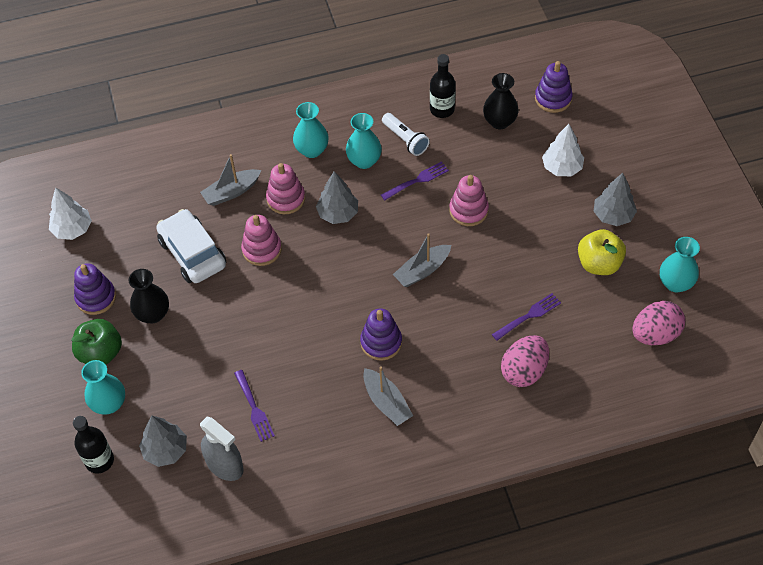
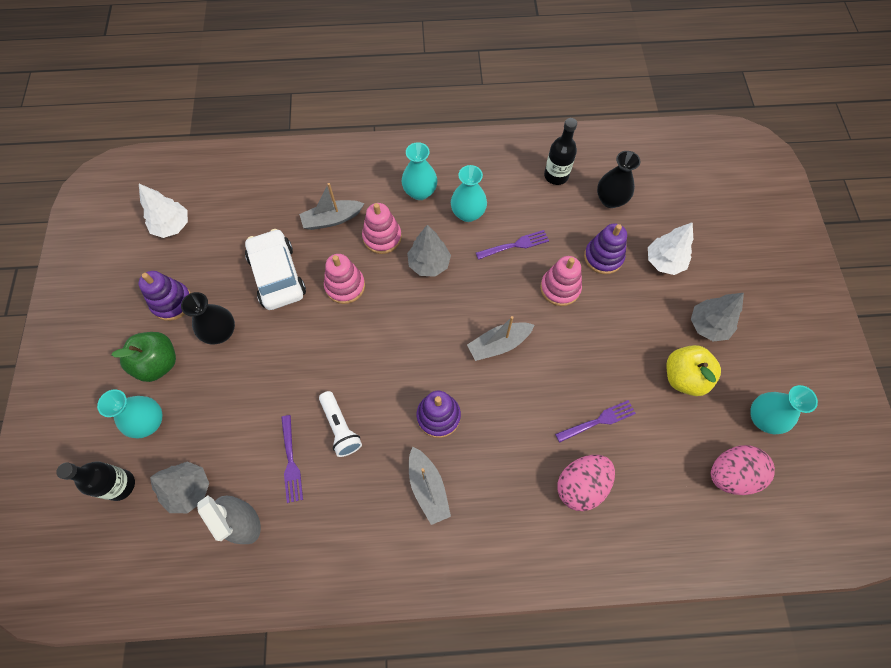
camera: 10 degrees right, 10 degrees up
(405, 140) = (513, 200): white flashlight -> white flashlight (340, 428)
(553, 98) = (668, 186): purple stacking toy -> purple stacking toy (603, 257)

